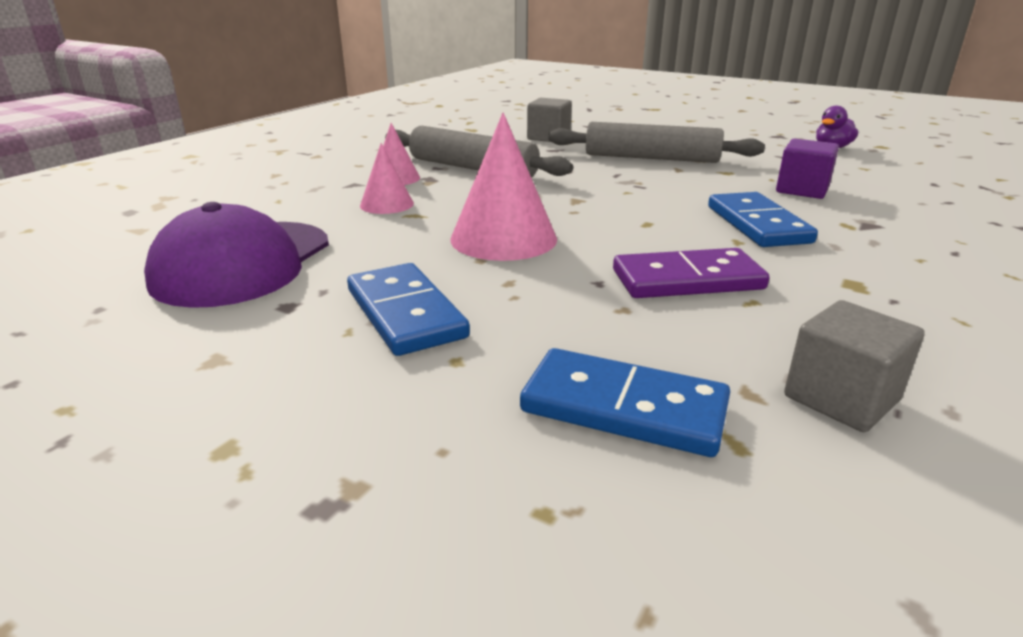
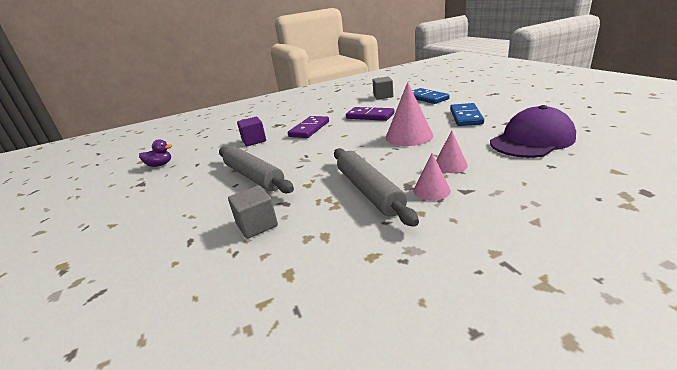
camera: 140 degrees left, 0 degrees up
(758, 224) = (309, 129): blue domino -> purple domino

